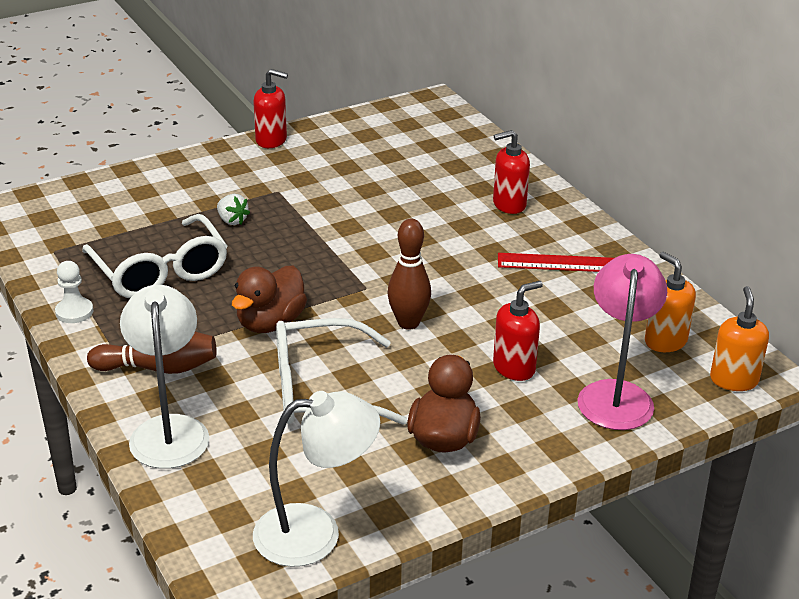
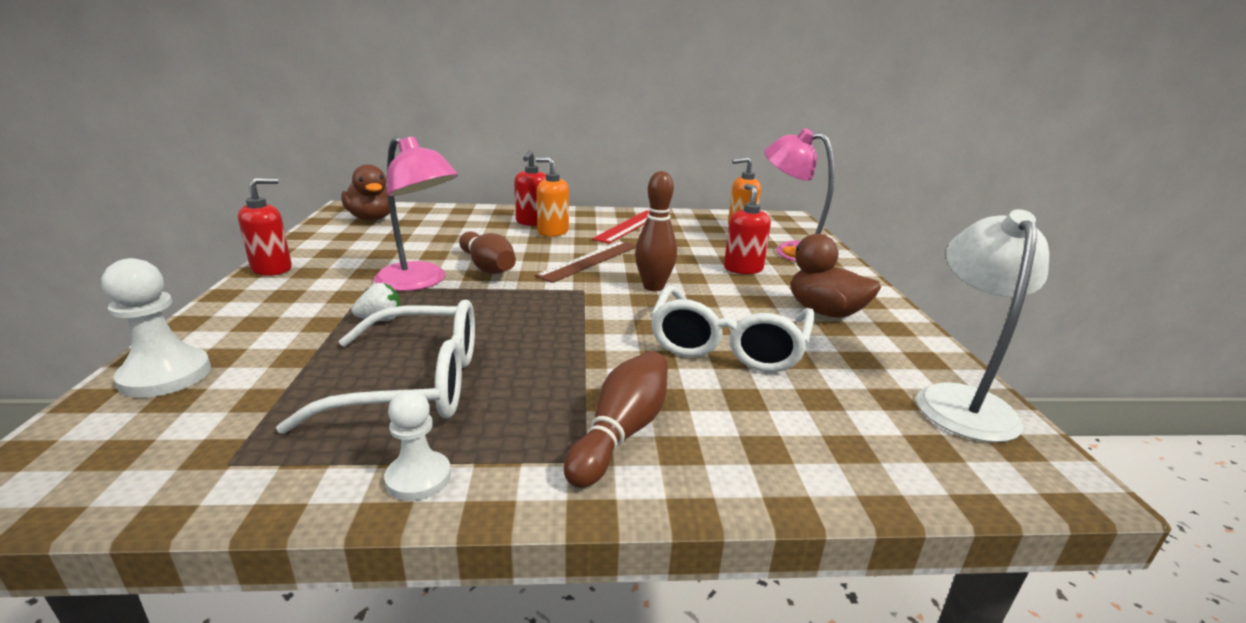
camera: 65 degrees left, 10 degrees down
(112, 188) = (165, 376): none -> white pawn
(169, 430) = (756, 454): white lamp -> none
(270, 323) = (594, 343): brown duck -> brown duck (372, 219)
(306, 208) = (420, 282): none -> pink lamp
(367, 224) = (487, 267): none -> brown bowling pin
(438, 270) = (589, 260): none -> brown ruler
(733, 380) = (791, 224): orange soap dispenser -> orange soap dispenser (552, 232)

